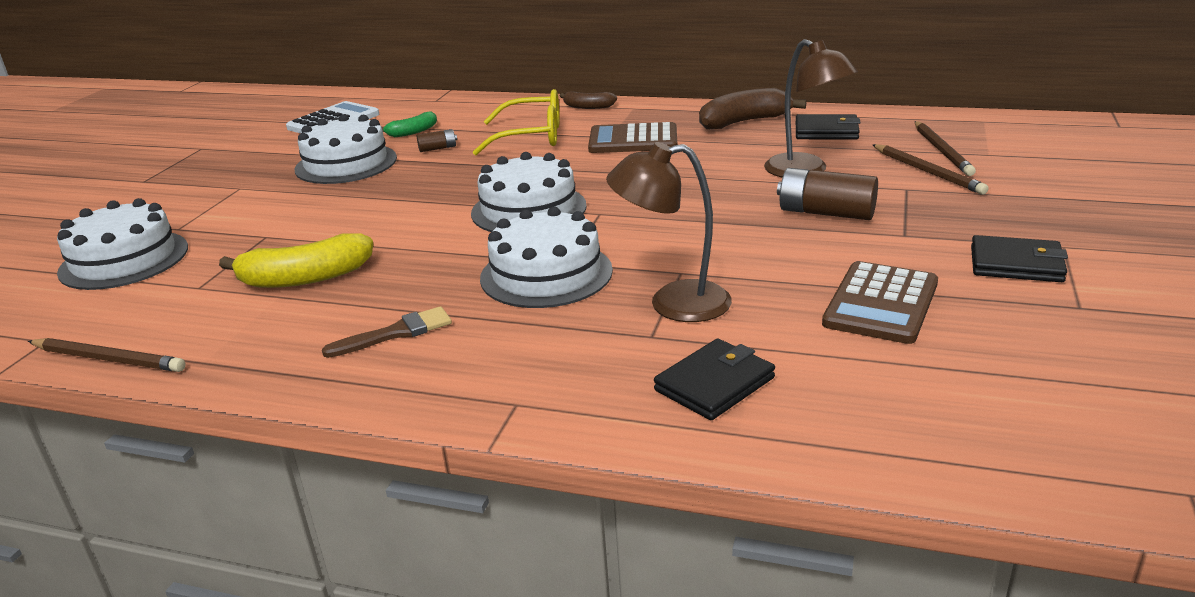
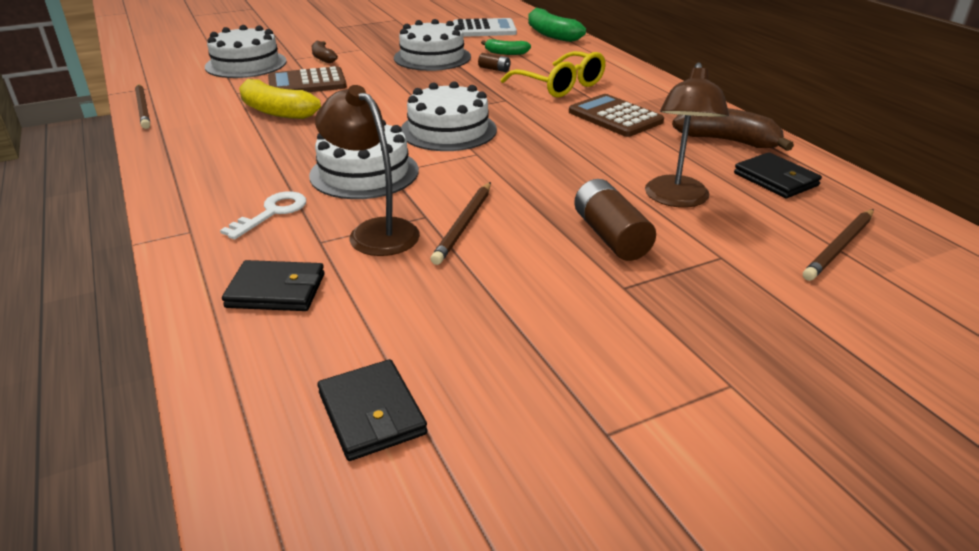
camera: 45 degrees right, 5 degrees up
(395, 333) = (238, 162): brown brush -> none
(415, 102) = (551, 35): none -> green banana
(551, 345) = (272, 213): none -> white key
(588, 107) = (644, 81): brown banana -> brown banana (323, 58)
(881, 303) = (478, 318): brown calculator -> brown calculator (307, 83)
(927, 172) = (777, 255): brown pencil -> brown pencil (464, 225)
(1016, 264) = (648, 367): black wallet -> black wallet (371, 413)

